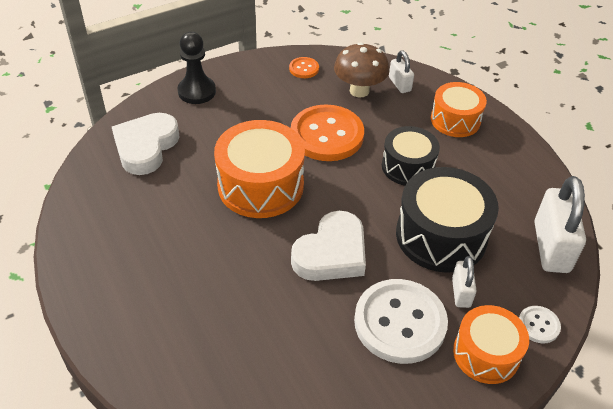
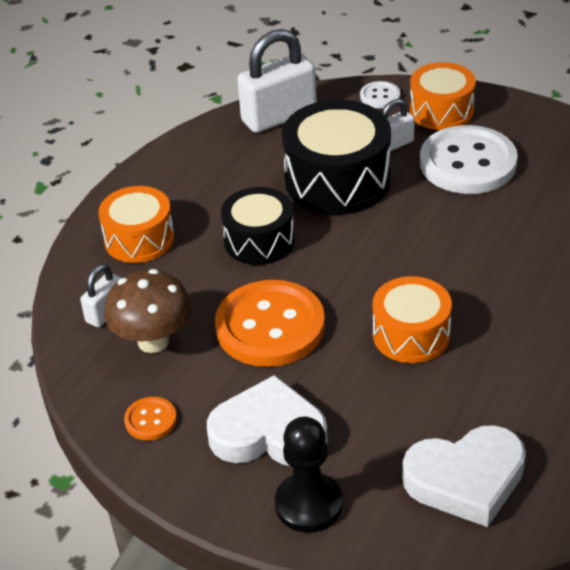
camera: 120 degrees left, 5 degrees down
(260, 185) = (411, 334): orange drum -> orange drum, size x0.64
(331, 253) = (442, 236): white heart -> white heart (269, 433)

